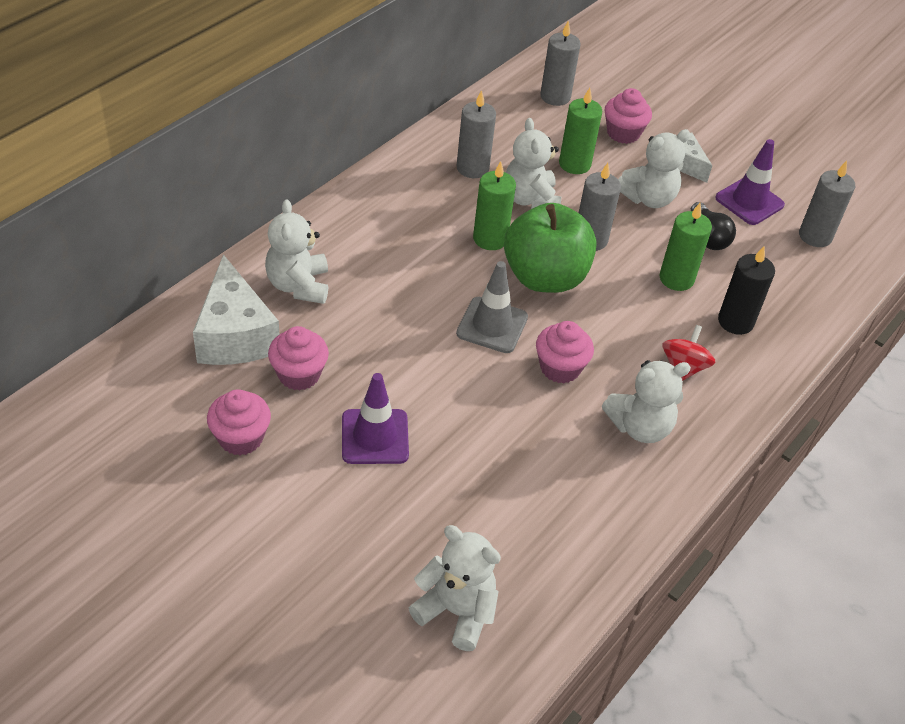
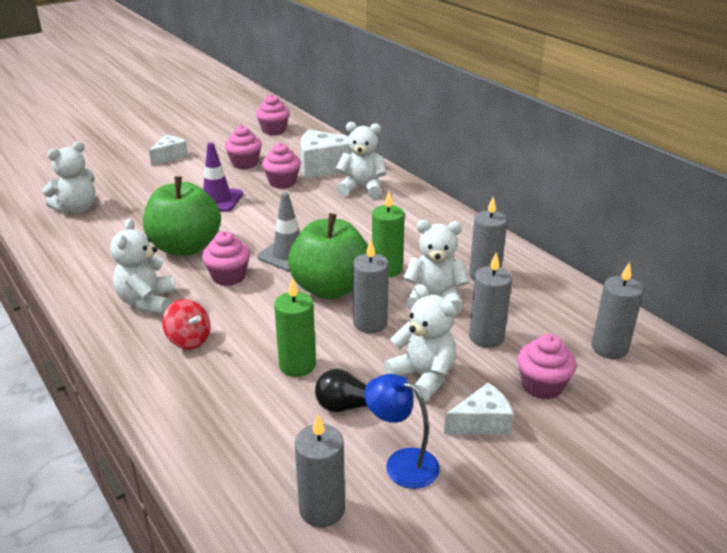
camera: 110 degrees right, 15 degrees down
(91, 434) = (274, 130): none -> pink cupcake
(232, 556) = (169, 156): none -> white cheese
(513, 431) = (185, 247): none -> green apple
(574, 164) = (486, 337): green candle -> grey candle
(648, 198) = (423, 377): white teddy bear -> white teddy bear turned 150 degrees clockwise
(735, 322) = (222, 390): black candle -> none
(749, 201) = (401, 463): purple traffic cone -> blue lamp

